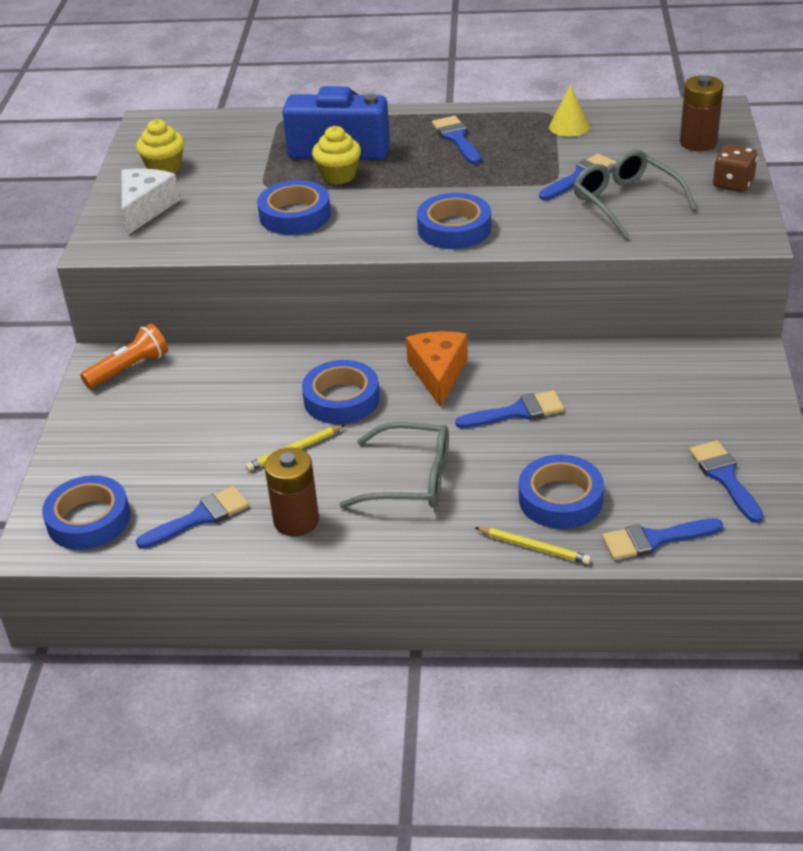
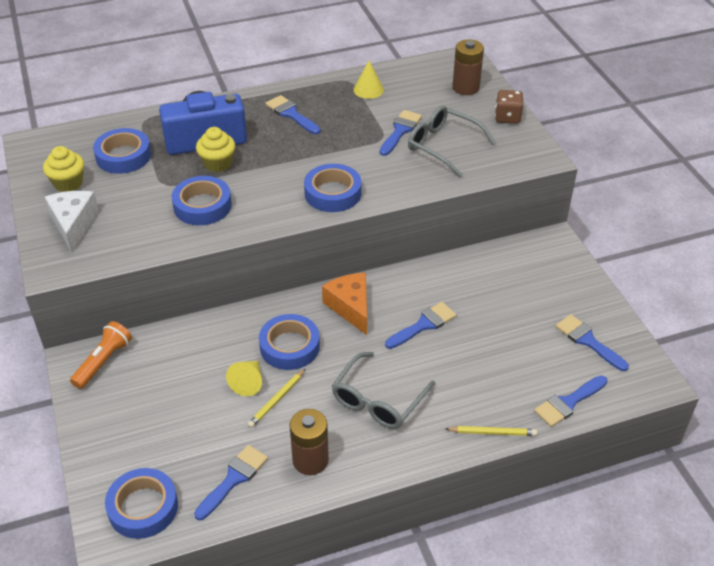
camera: 25 degrees left, 5 degrees up
(273, 425) = (248, 382): none -> yellow cone
(411, 479) = (377, 401): grey glasses -> grey glasses turned 135 degrees clockwise
(560, 499) = (490, 388): blue tape -> blue tape (123, 156)

